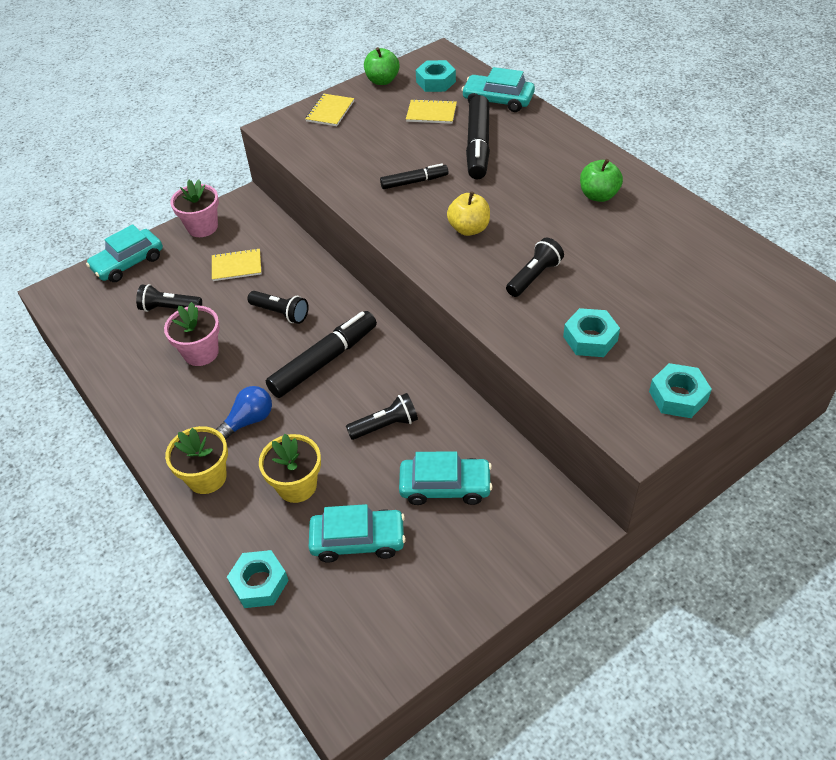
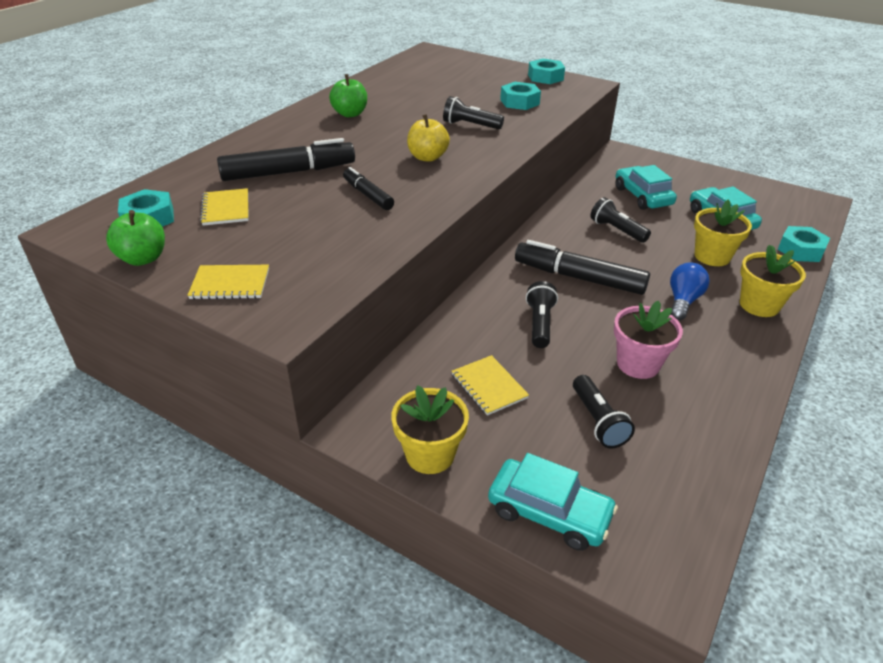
camera: 115 degrees left, 10 degrees down
(202, 227) = (430, 454): pink flower pot -> yellow flower pot
(248, 421) = (683, 301): blue light bulb -> blue light bulb turned 90 degrees clockwise
(498, 100) = (194, 174): turquoise car -> none

